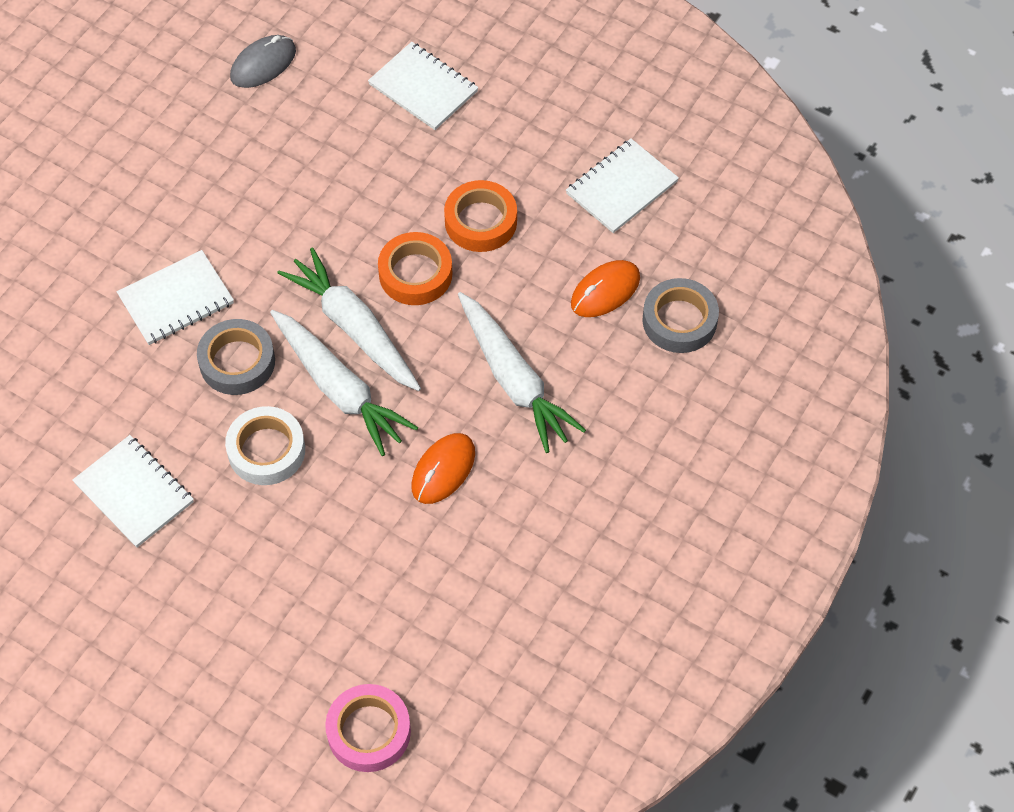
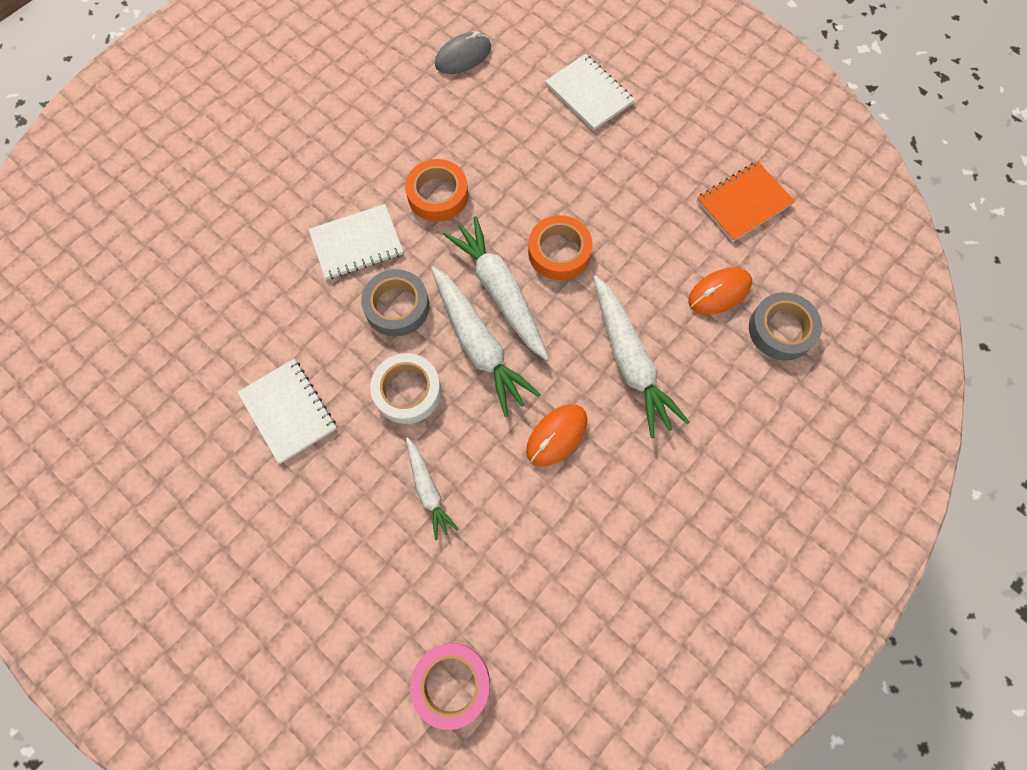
camera: 10 degrees right, 10 degrees up
(309, 548) = (428, 490): none -> white carrot
(480, 221) = (620, 214): orange tape -> orange tape (438, 195)
(621, 187) = (743, 203): white notebook -> orange notebook

